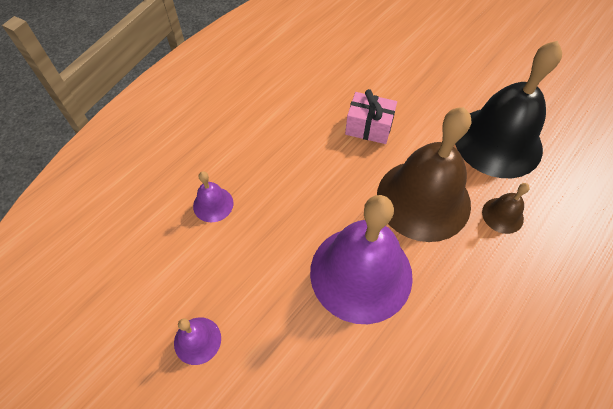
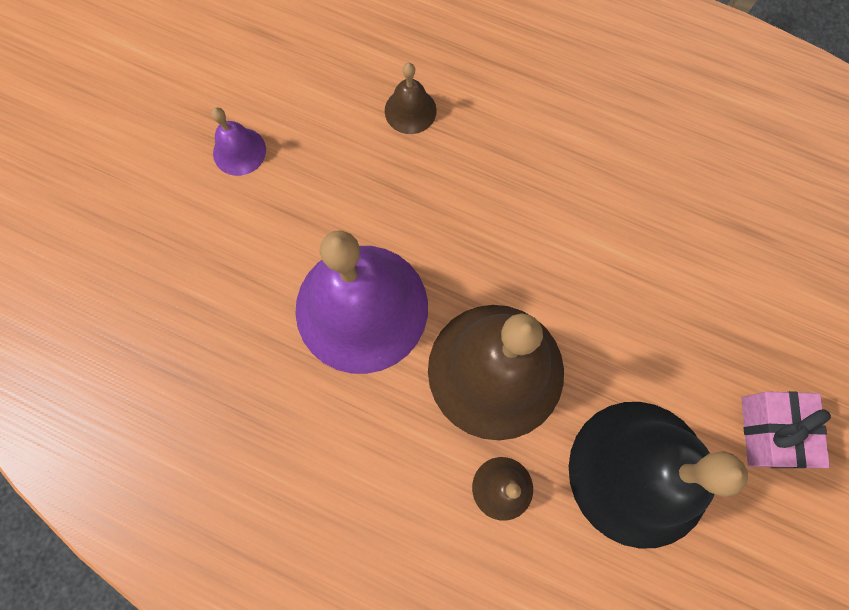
camera: 75 degrees right, 15 degrees up
(213, 204) = (410, 110): purple bell -> brown bell
(369, 127) = (599, 272): pink gift -> pink gift (770, 432)

